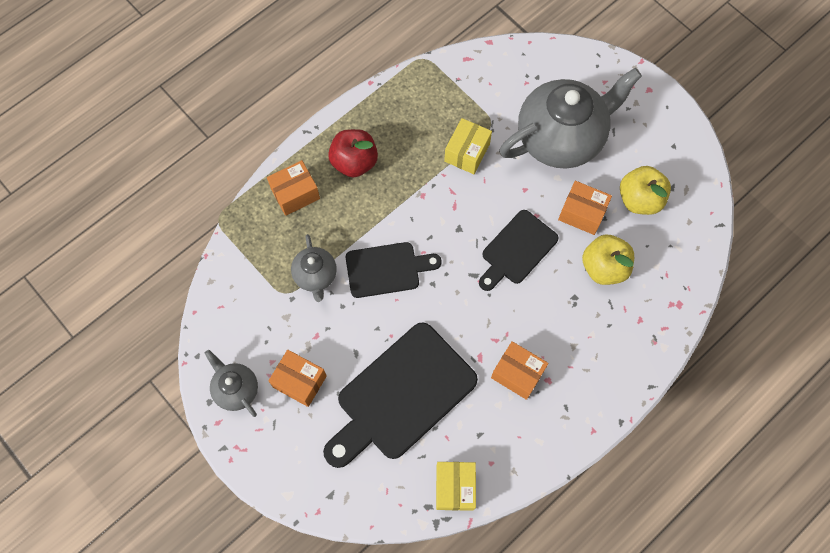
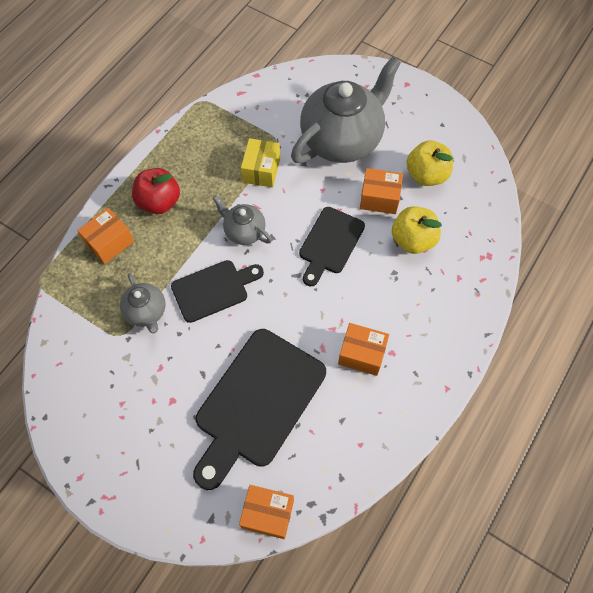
camera: 15 degrees left, 5 degrees down
(236, 389) = (91, 439): grey teapot -> grey teapot (244, 231)
(299, 381) = (154, 415): orange box -> orange box (267, 513)
(455, 488) = (332, 478): yellow box -> none

